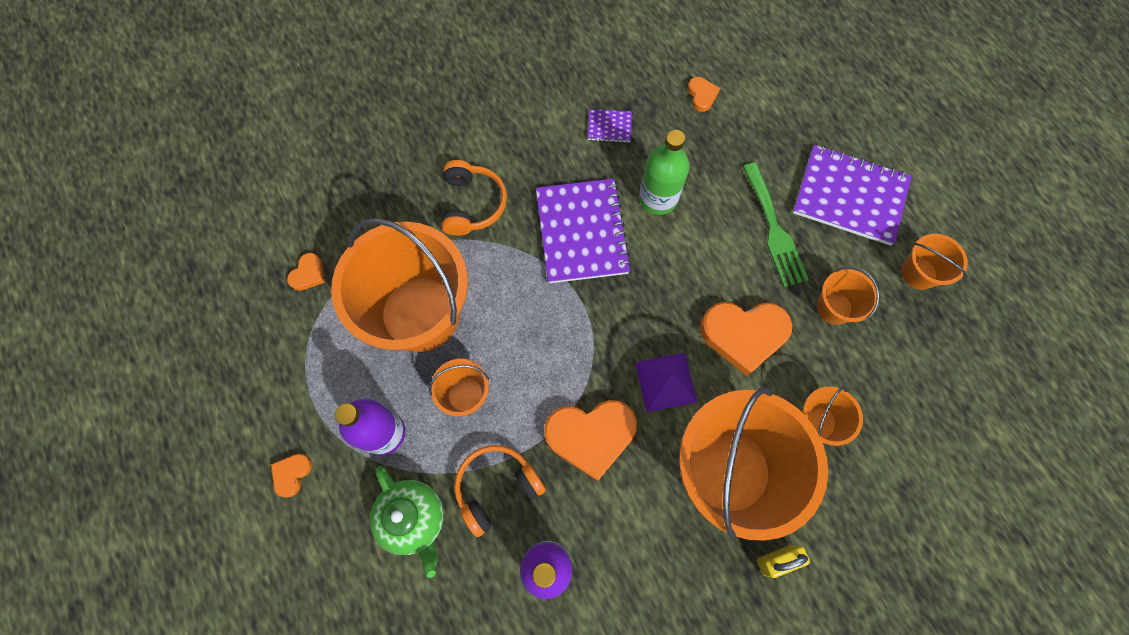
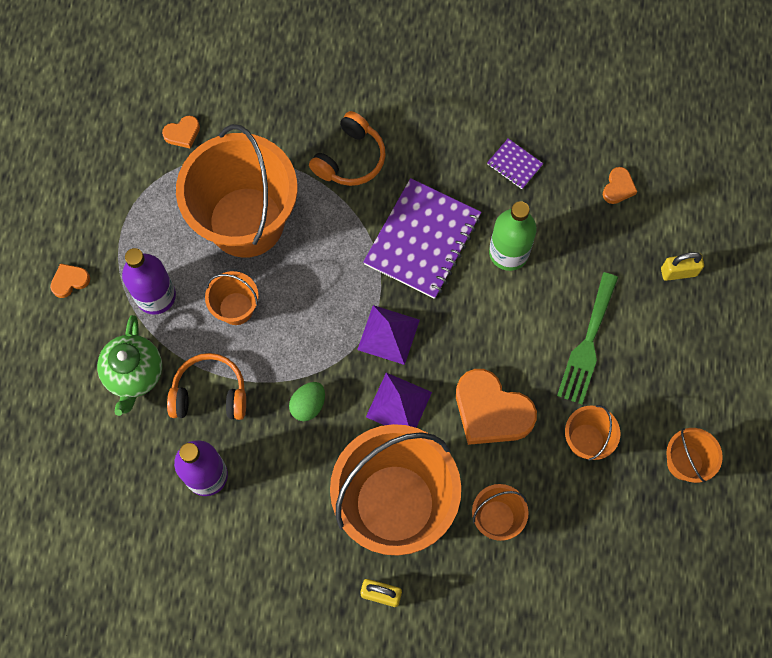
camera: 35 degrees right, 0 degrees up
(591, 436) = (308, 405): orange heart -> green egg
(612, 328) = (388, 334): none -> purple pyramid
(796, 130) = (678, 272): none -> yellow padlock
(849, 196) = (678, 359): purple notebook -> none

